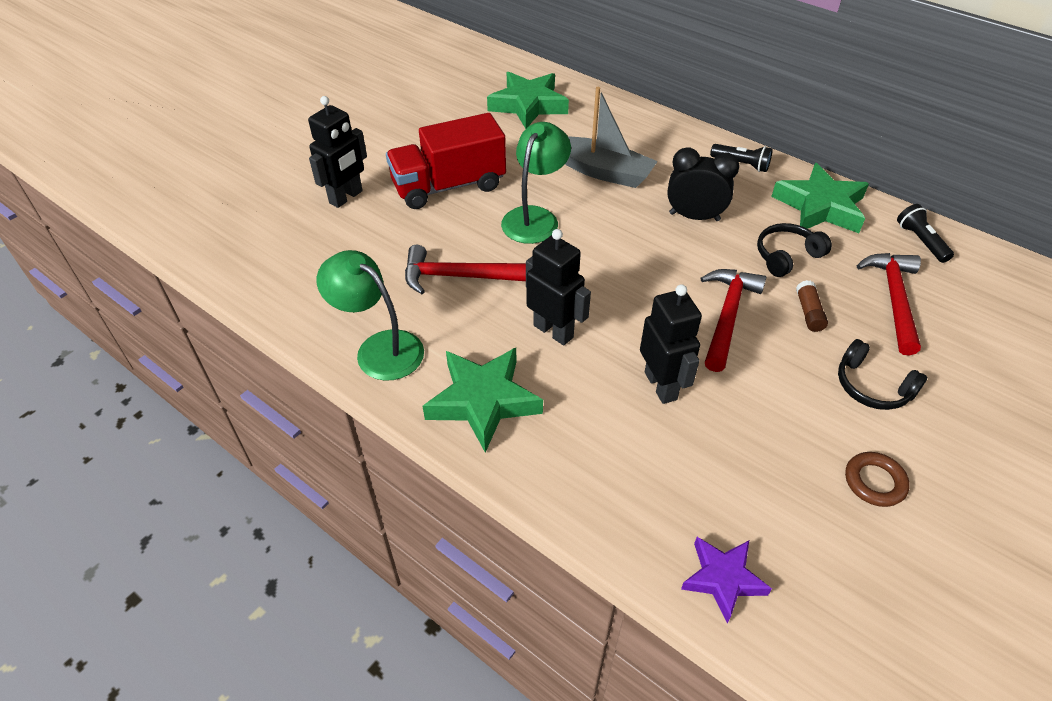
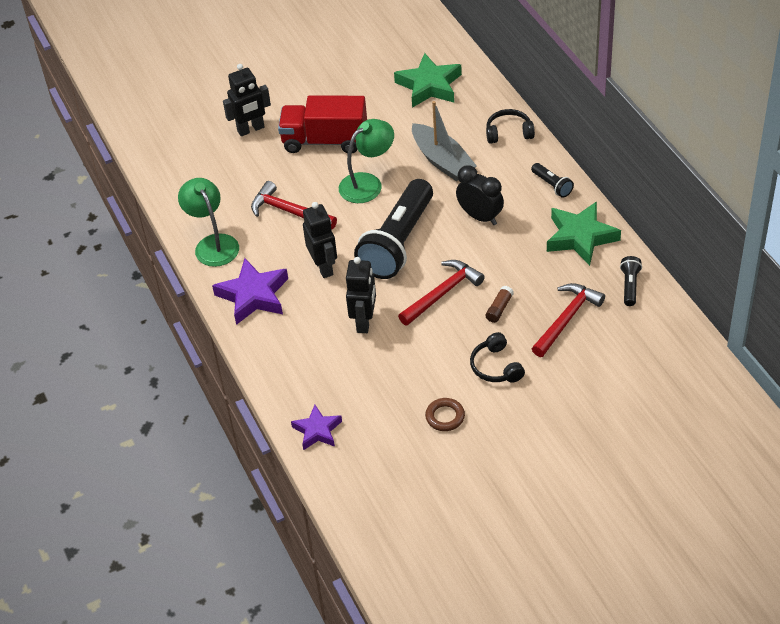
camera: 30 degrees right, 0 degrees up
(483, 401) = (253, 296): green star -> purple star
(624, 273) = (398, 243): none -> black flashlight
(786, 256) = (520, 266): black headphones -> black headphones (509, 132)

